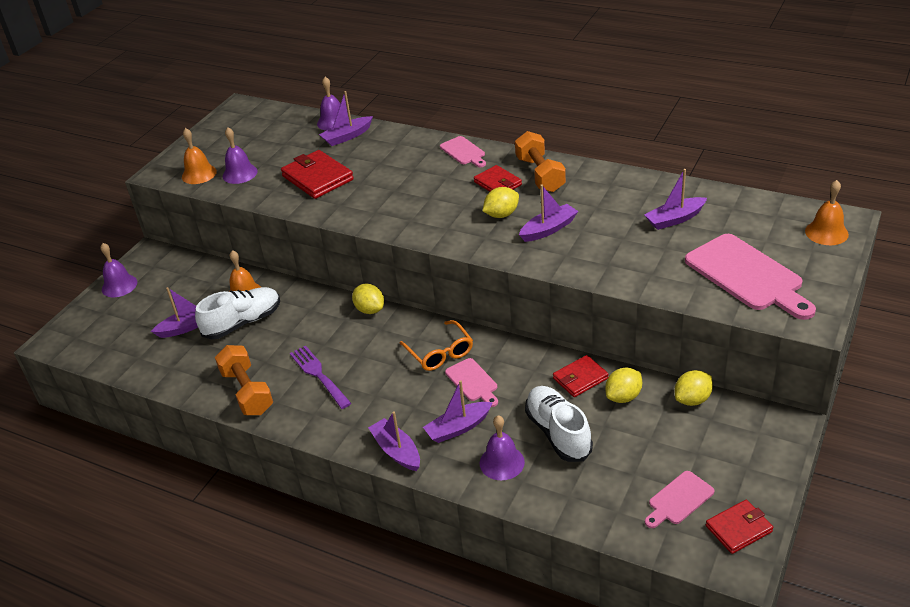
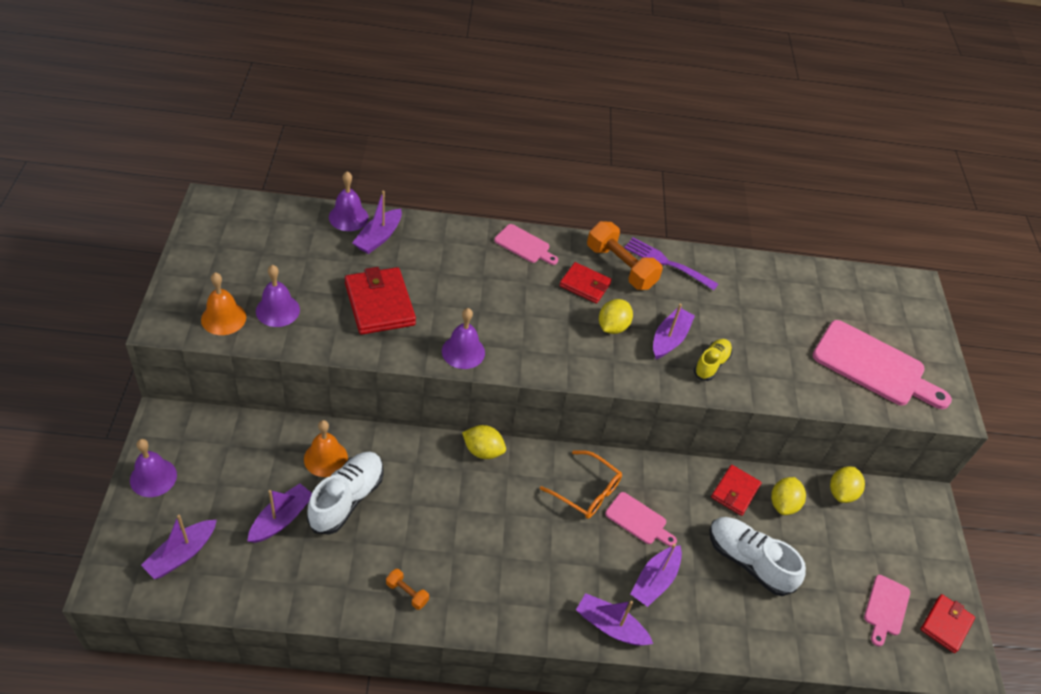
camera: 35 degrees left, 10 degrees up
(247, 392) = (407, 593): orange dumbbell -> orange dumbbell, size x0.47
(317, 178) = (379, 304): red wallet -> red wallet turned 45 degrees clockwise
(319, 375) = (476, 550): purple fork -> purple fork (667, 263)
(502, 462) = (717, 611): purple bell -> purple bell (463, 351)
(575, 252) = (711, 364): none -> yellow shoe
(675, 219) = (777, 307): purple boat -> purple boat (181, 554)
(826, 232) = (909, 303): orange bell -> none

